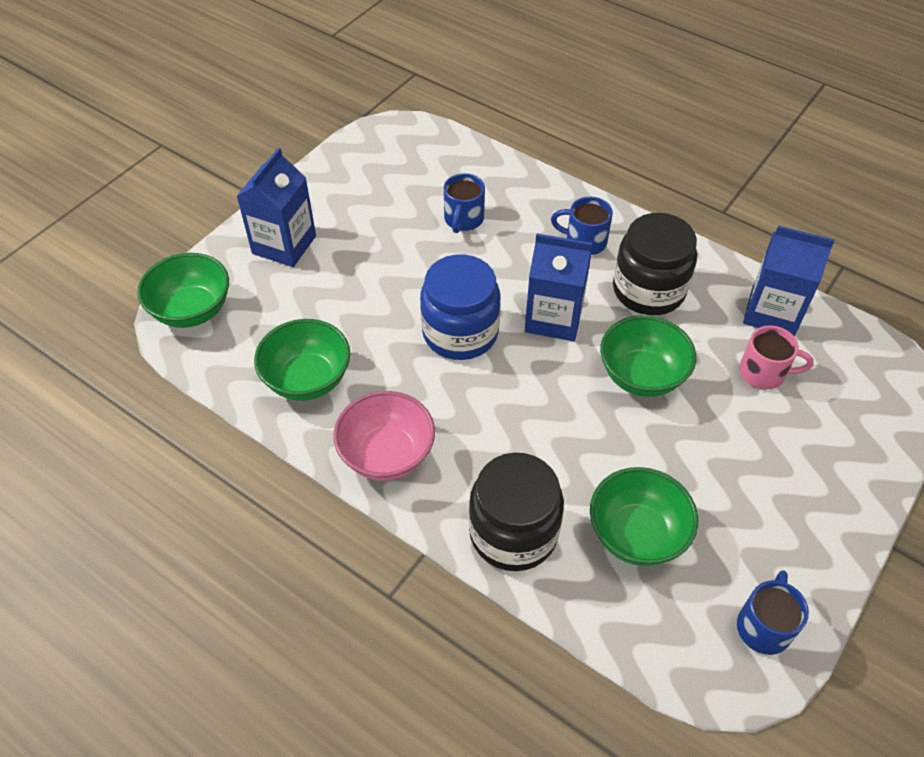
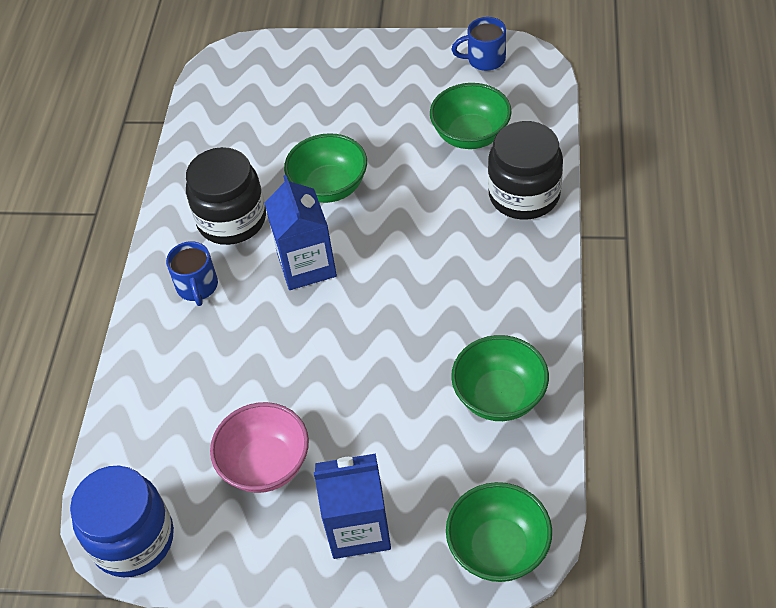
camera: 115 degrees left, 0 degrees up
(387, 455) = (524, 298): pink bowl -> pink bowl (266, 465)
(460, 332) = (368, 319): blue jar -> blue jar (133, 539)
(463, 219) = (224, 392): blue mug -> none
(764, 373) = (276, 124): pink mug -> none
(772, 312) = (208, 140): blue carton -> none

